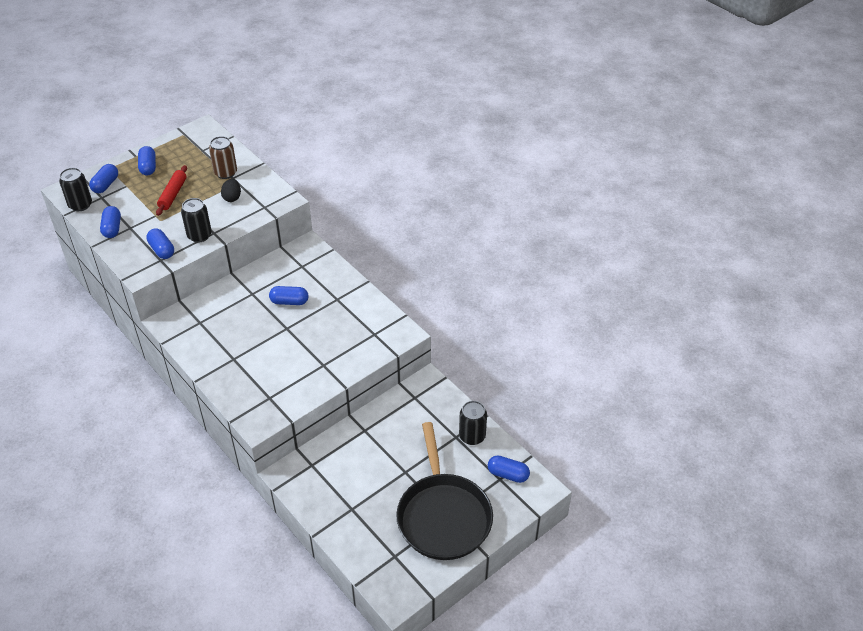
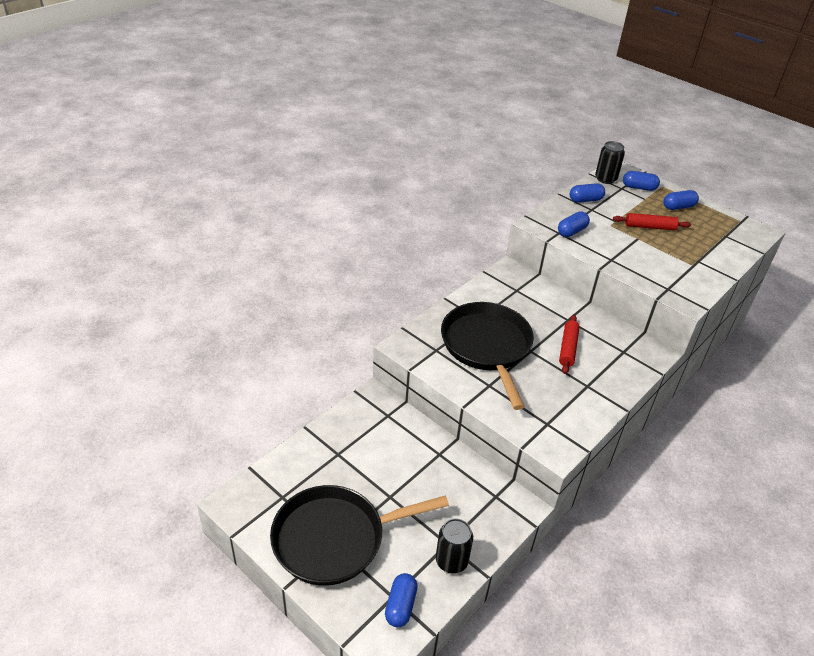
camera: 80 degrees right, 5 degrees down
(199, 235) = (602, 251): black can -> none
(225, 173) = (702, 255): brown can -> none
(232, 198) = (668, 265): black egg -> none
(274, 358) = (487, 346): none -> black pan
(289, 301) = (568, 348): blue capsule -> red rolling pin

